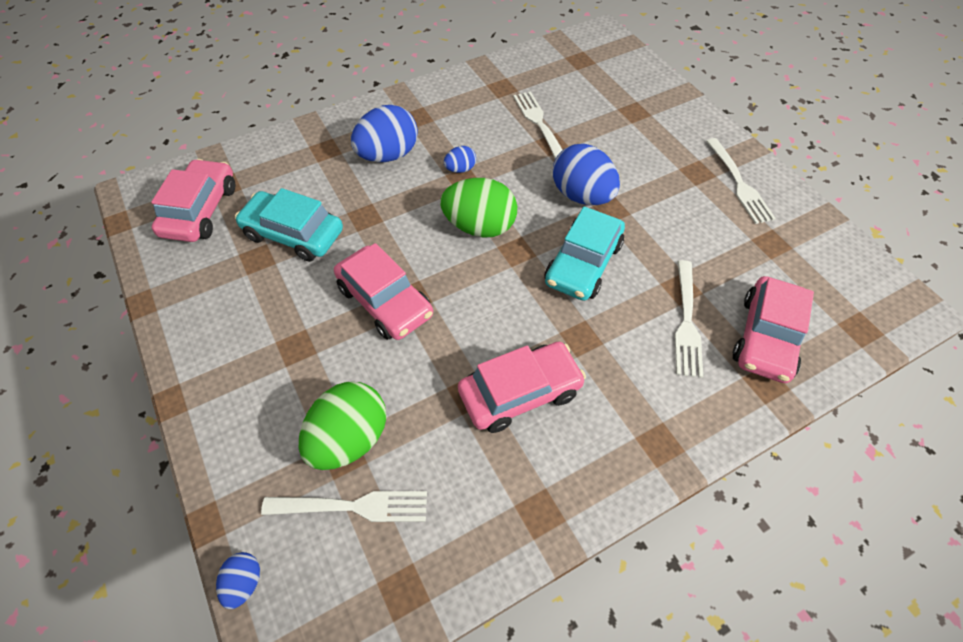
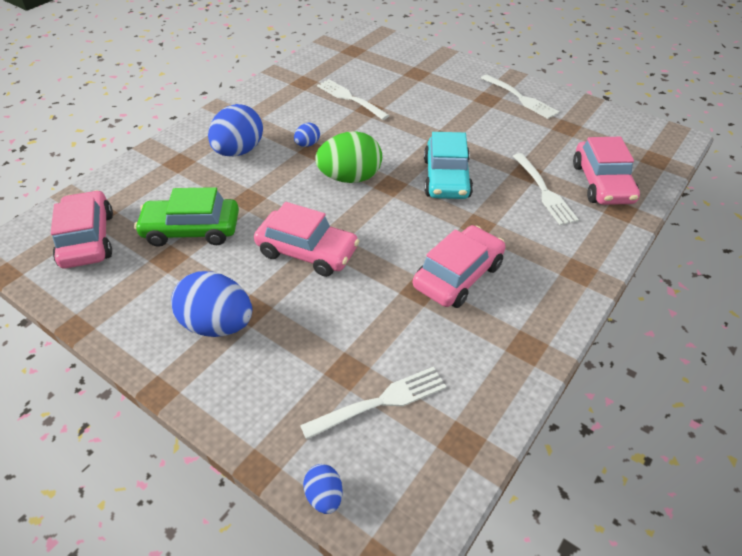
camera: 25 degrees left, 10 degrees down
(293, 234) = (191, 230): turquoise car -> green car
(349, 439) = (344, 356): green egg -> none
(581, 195) = (415, 135): blue egg -> blue egg (218, 324)

